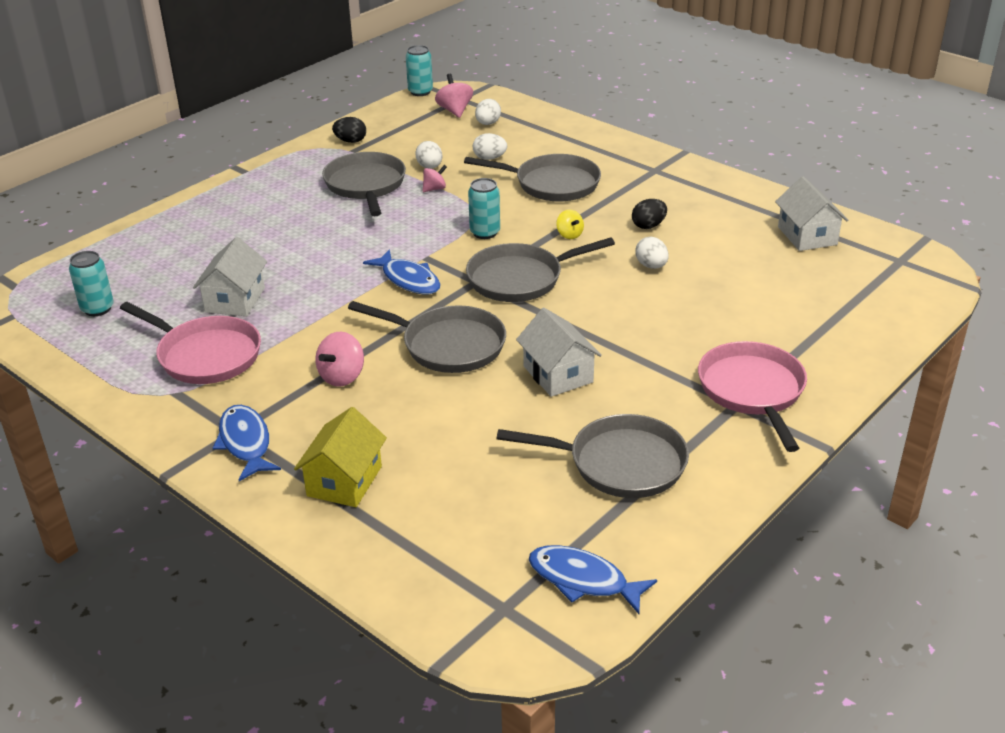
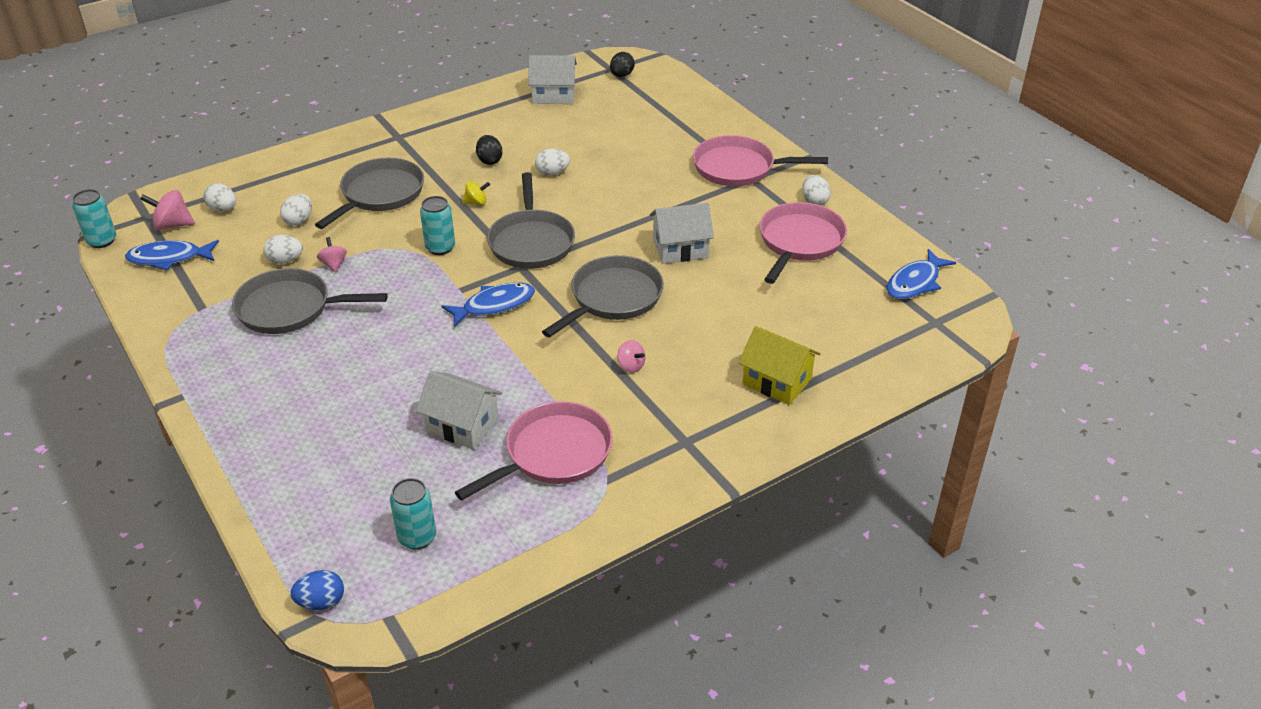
camera: 75 degrees left, 5 degrees up
(29, 283) = (321, 602): none -> blue egg
(245, 443) = (705, 436): blue fish -> blue fish (169, 258)
(342, 377) = (631, 366): pink spinning top -> pink spinning top, size x0.64
(350, 141) = (177, 306): black egg -> black egg (622, 75)
(620, 463) = (799, 242): grey pan -> pink pan
(719, 465) = (814, 201): none -> white egg

